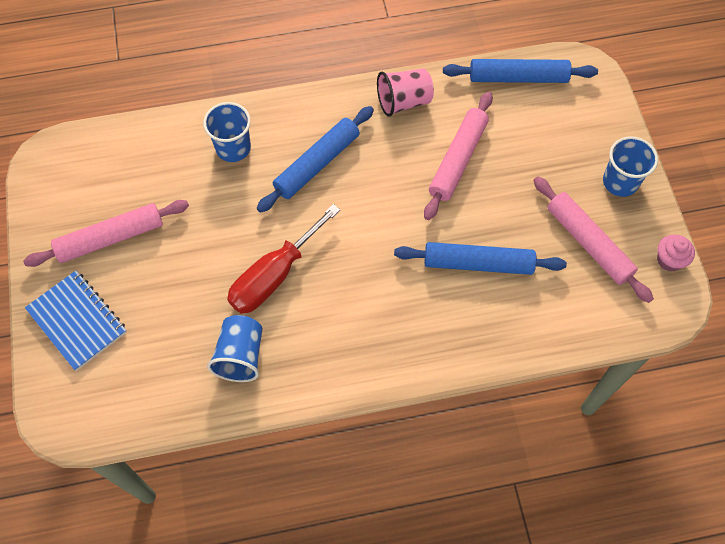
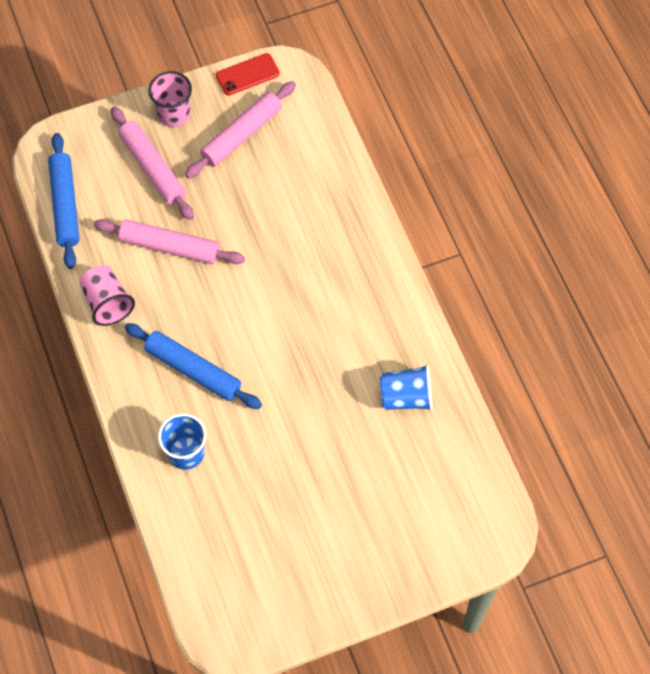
camera: 100 degrees left, 0 degrees up
(77, 321) = (403, 550): blue notebook -> none
(110, 238) = (309, 545): pink rolling pin -> pink rolling pin (152, 168)
(274, 275) = (321, 384): red screwdriver -> none
(478, 263) = (277, 218): blue rolling pin -> none
(620, 182) = (174, 114): blue cup -> pink cup
(669, 260) = (247, 74): pink cupcake -> red phone

